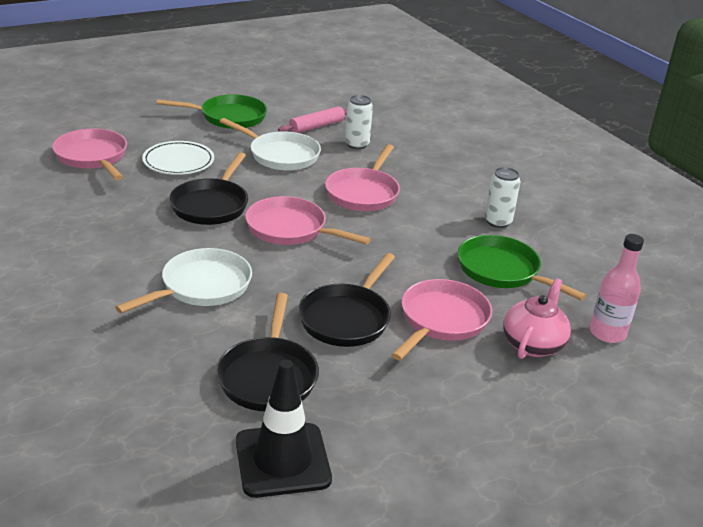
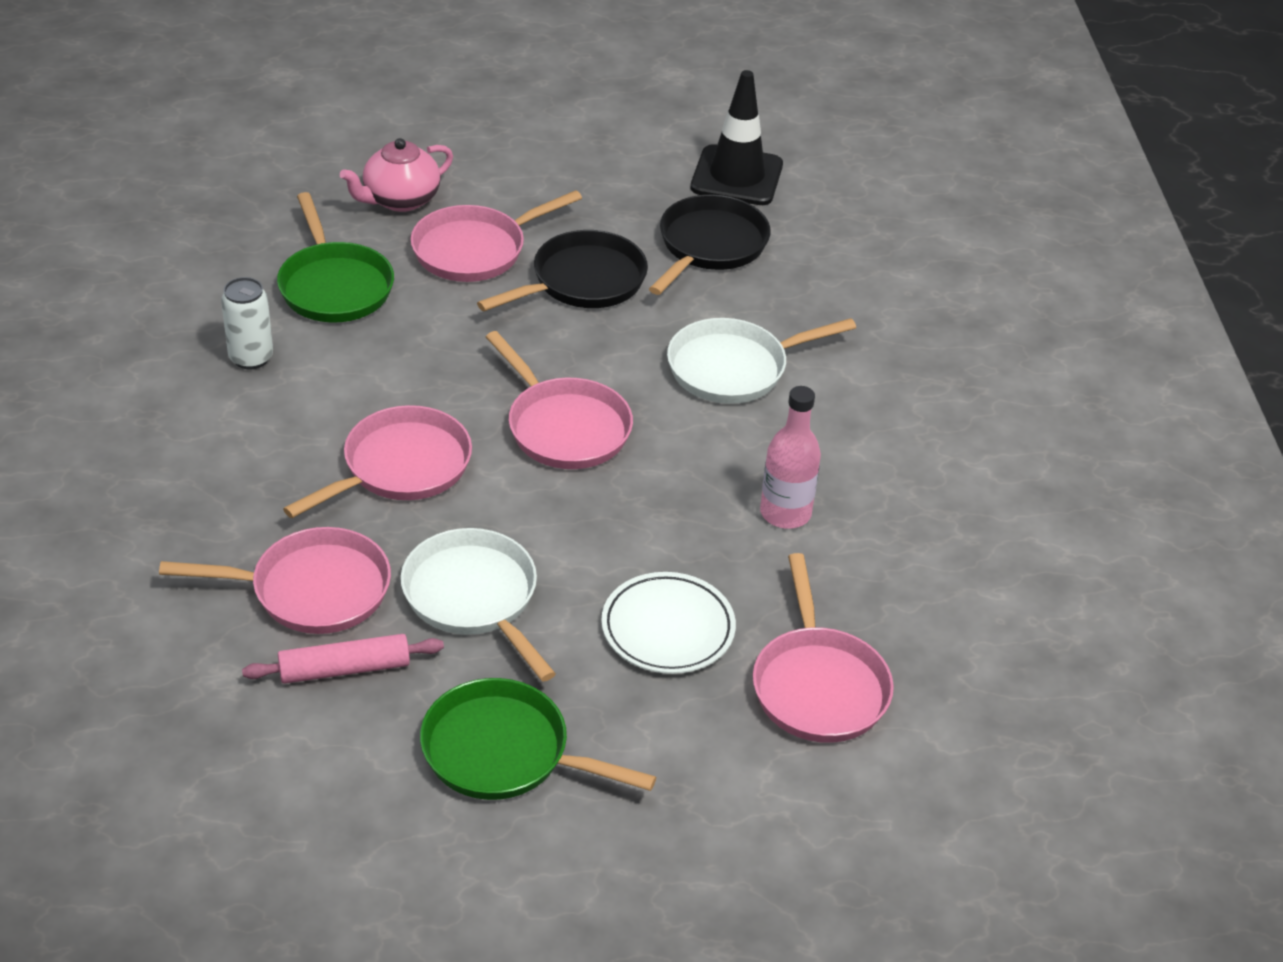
camera: 155 degrees left, 10 degrees up
(211, 205) = (657, 507): black pan -> none
(357, 144) = (311, 590): white can -> pink pan
(607, 333) = (303, 187): pink bottle -> pink bottle (785, 513)

